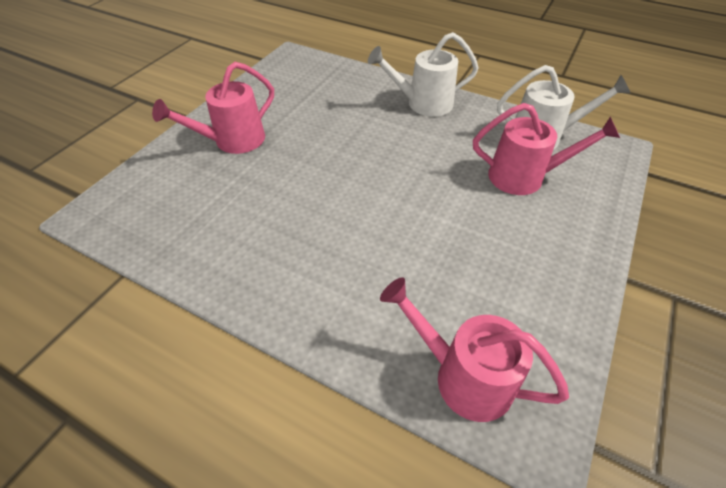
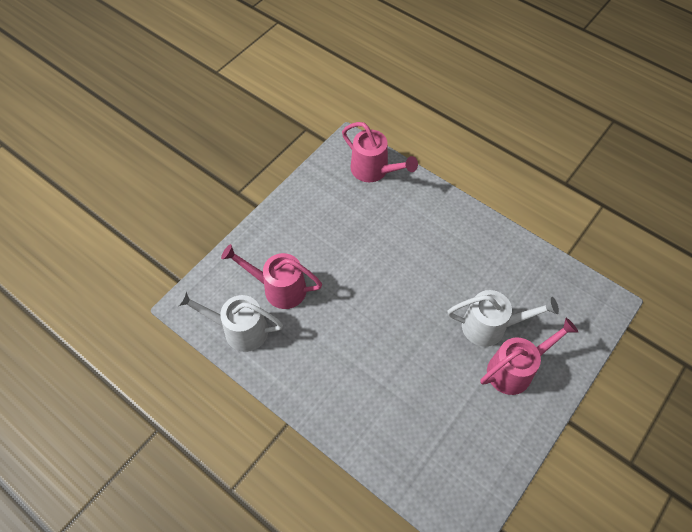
camera: 170 degrees left, 10 degrees up
(422, 104) = (330, 396): white watering can -> white watering can (491, 326)

